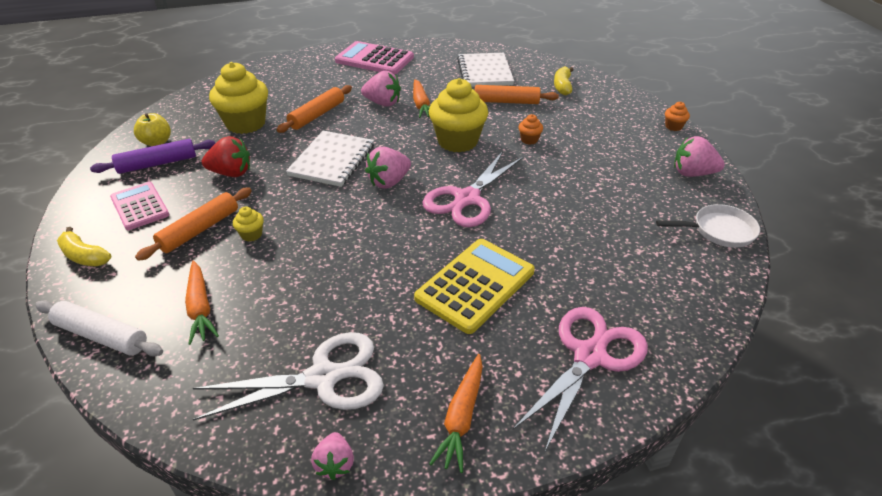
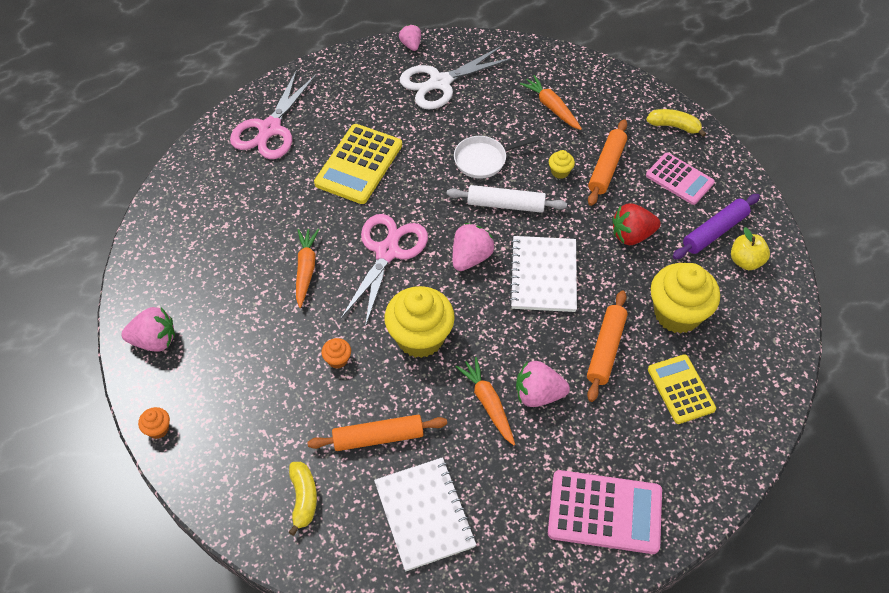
camera: 165 degrees right, 15 degrees up
(102, 335) = (600, 78): white rolling pin -> white rolling pin (506, 205)
(282, 92) = (681, 389): none -> yellow calculator
(461, 417) = (347, 79): orange carrot -> orange carrot (306, 269)
(719, 231) = (148, 263): white pan -> white pan (484, 160)

